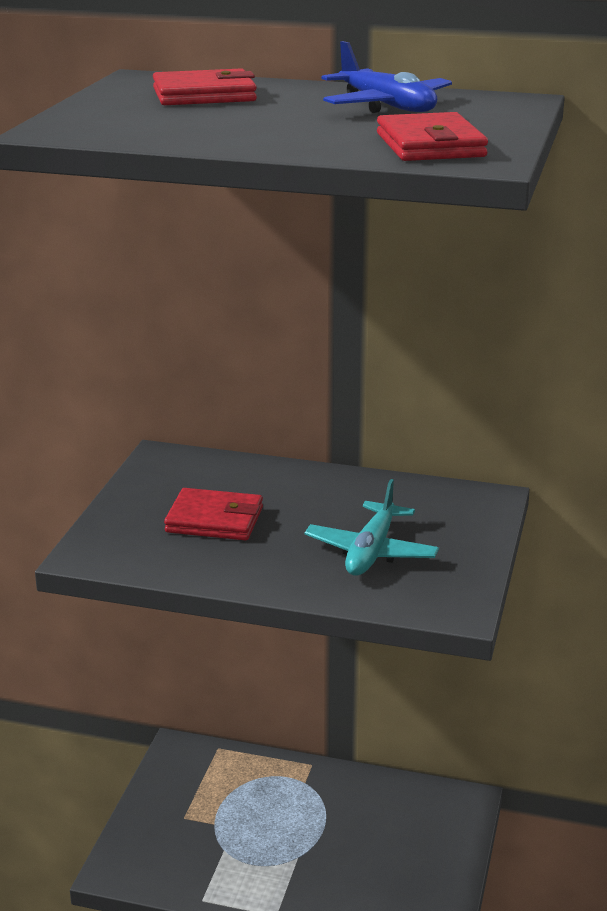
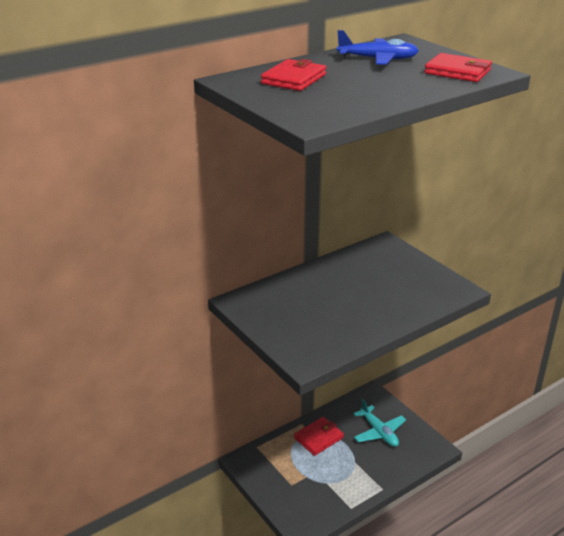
camera: 50 degrees left, 5 degrees up
(214, 520) = (318, 313): red wallet -> red wallet (318, 438)
(371, 552) = (396, 288): turquoise plane -> turquoise plane (379, 432)

